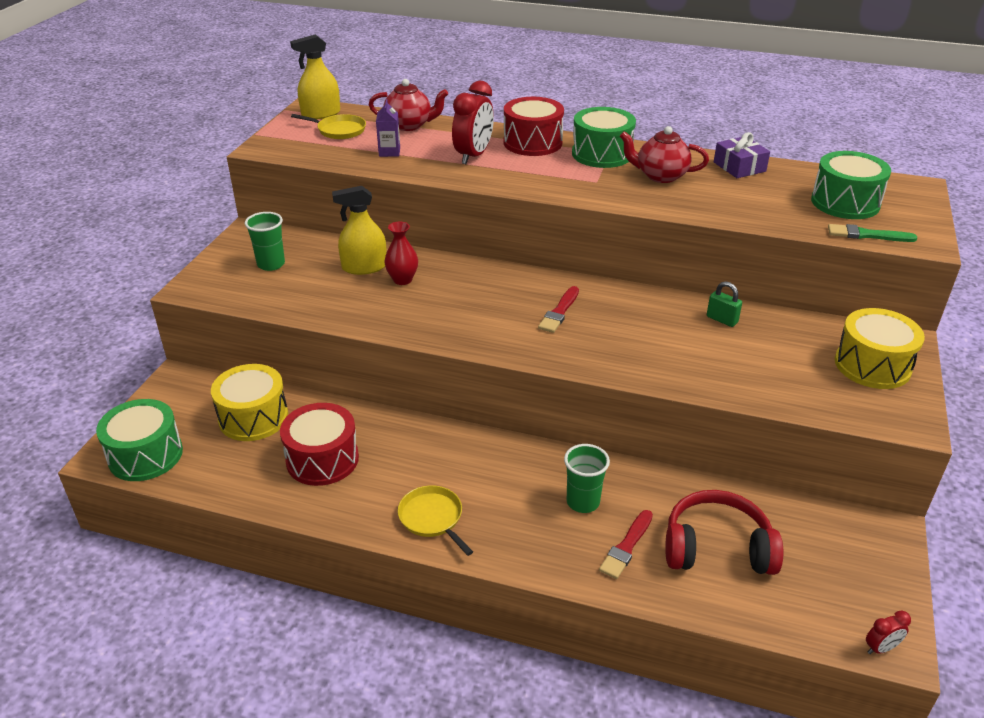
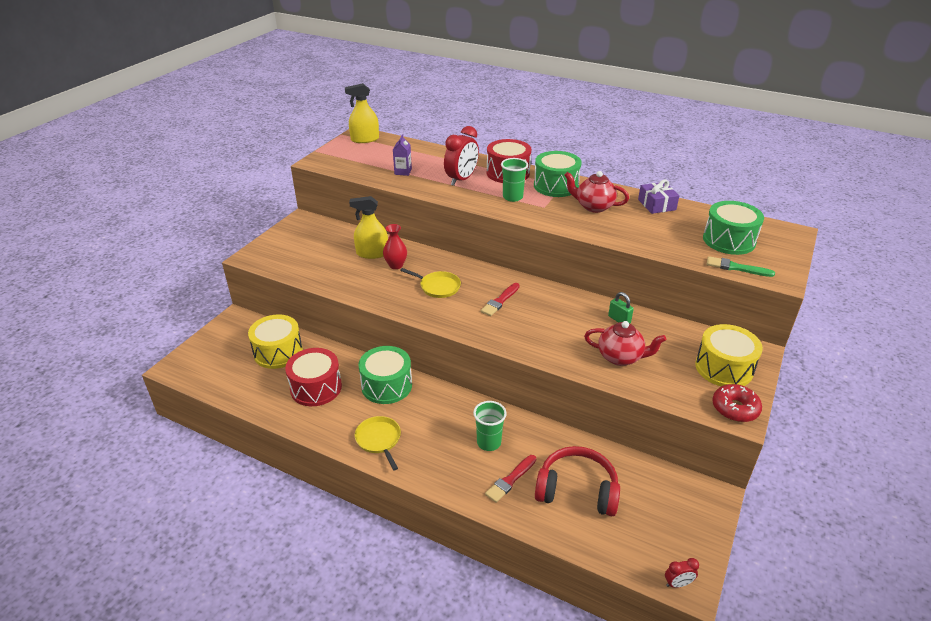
camera: 10 degrees right, 0 degrees up
(145, 455) = (200, 370): green drum -> green drum (386, 385)
(271, 264) = (309, 245): green cup -> green cup (512, 197)
(339, 130) = (373, 152): yellow pan -> yellow pan (438, 287)
(409, 125) = (424, 152): red teapot -> red teapot (620, 357)
(903, 414) = (735, 408): none -> red donut

